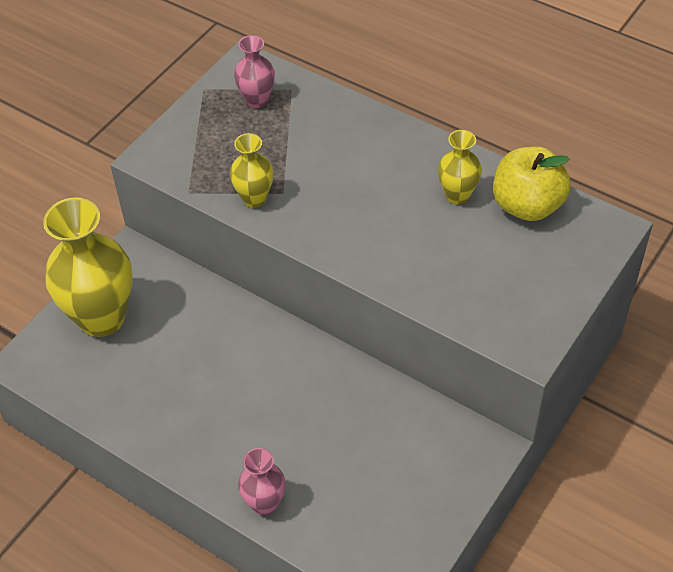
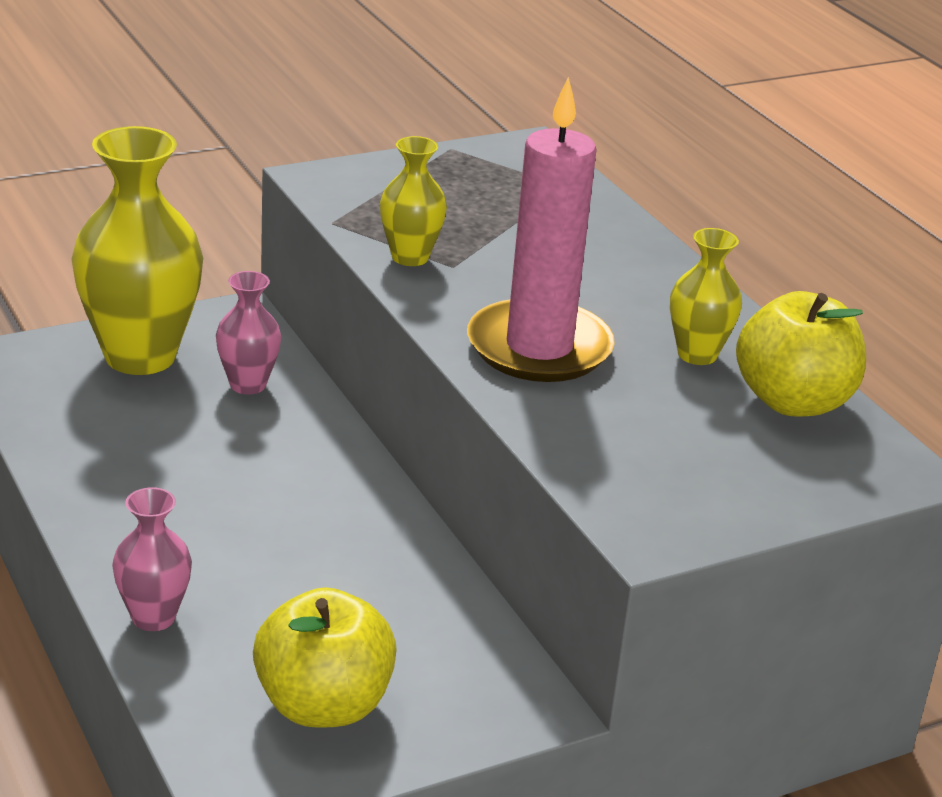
camera: 25 degrees right, 20 degrees down
(257, 100) = (509, 179): pink vase -> pink vase (248, 385)
(376, 235) = (539, 348): none -> pink candle
(392, 509) = (323, 705): none -> yellow apple

